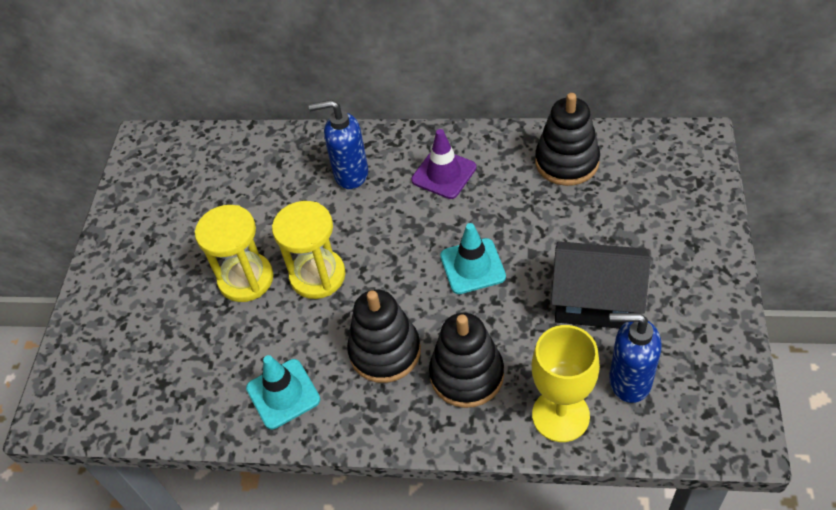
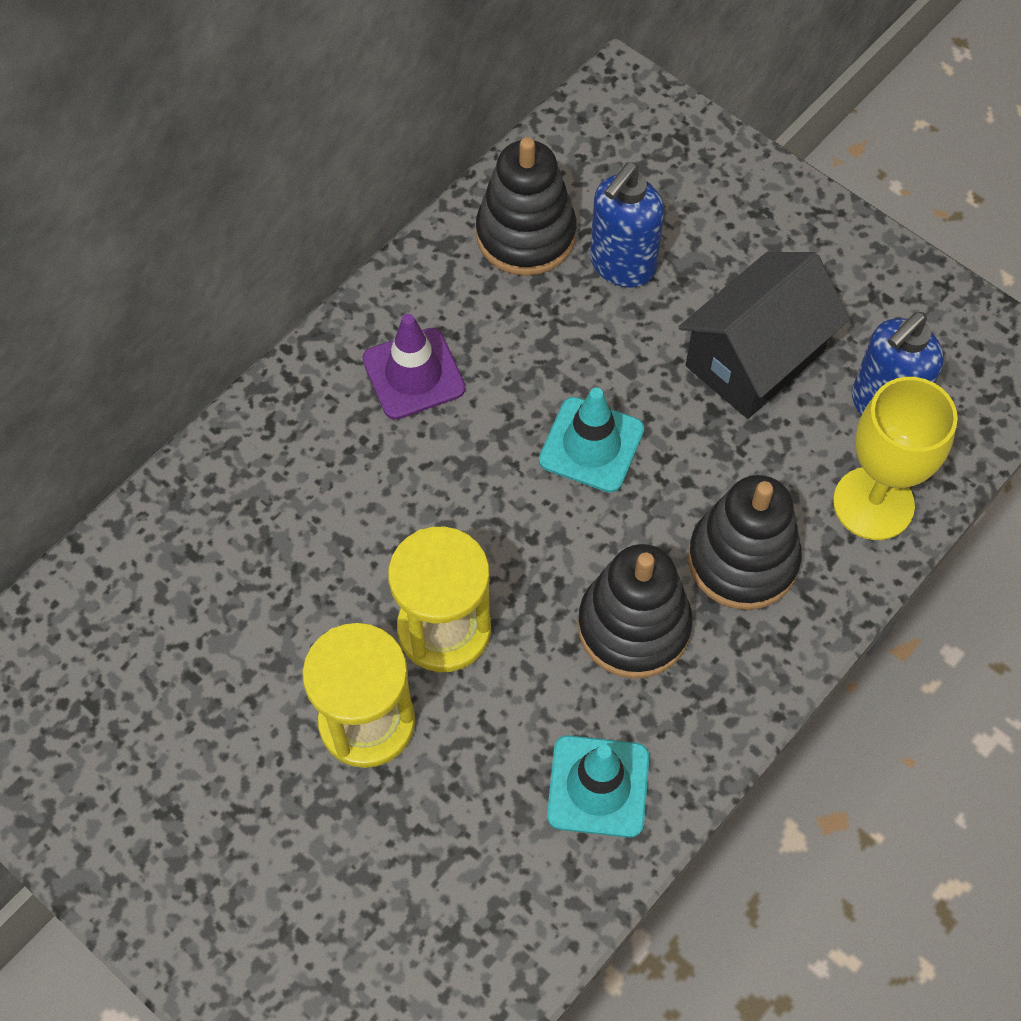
camera: 60 degrees left, 10 degrees up
(350, 174) = (304, 479): blue soap dispenser -> blue soap dispenser (622, 265)

